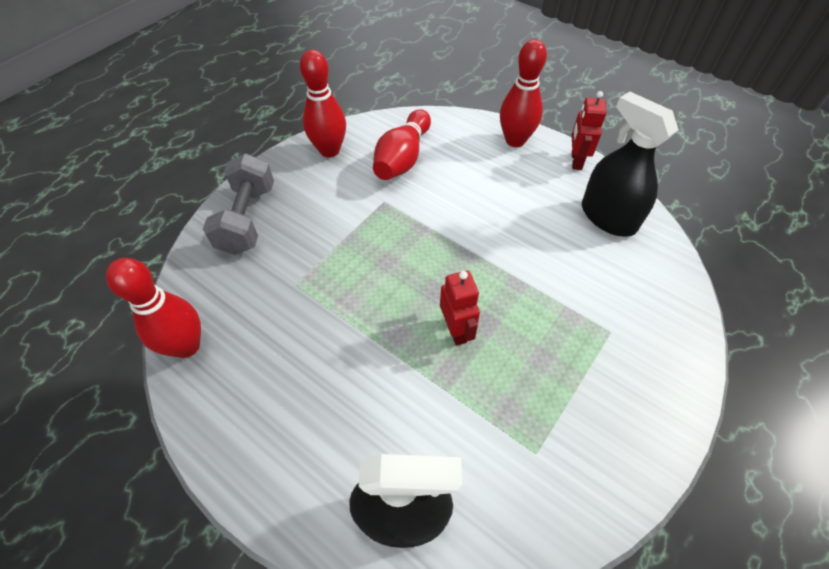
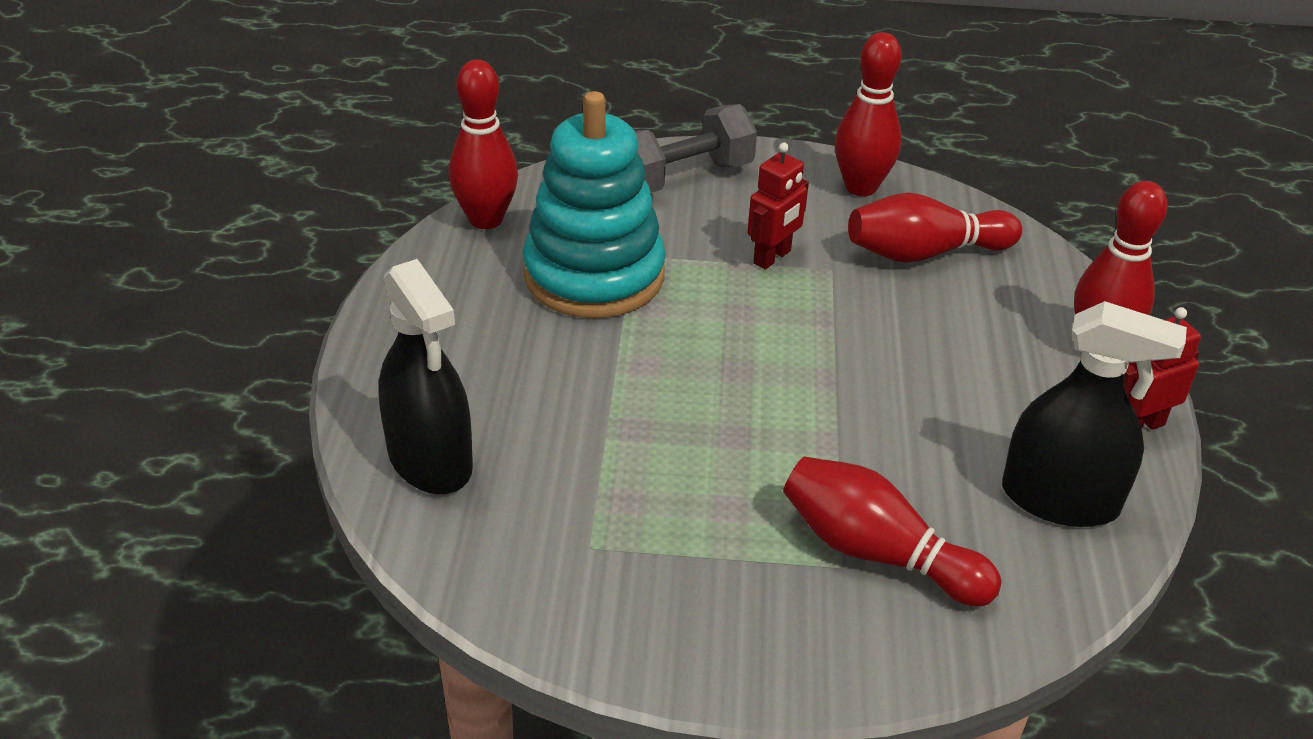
camera: 55 degrees right, 15 degrees down
(297, 315) = (594, 275): none -> turquoise stacking toy
(456, 330) = (698, 412): red robot -> red robot (772, 257)
(608, 217) = (1059, 499): black spray bottle -> black spray bottle turned 90 degrees clockwise
(609, 310) = (877, 553): none -> red bowling pin

